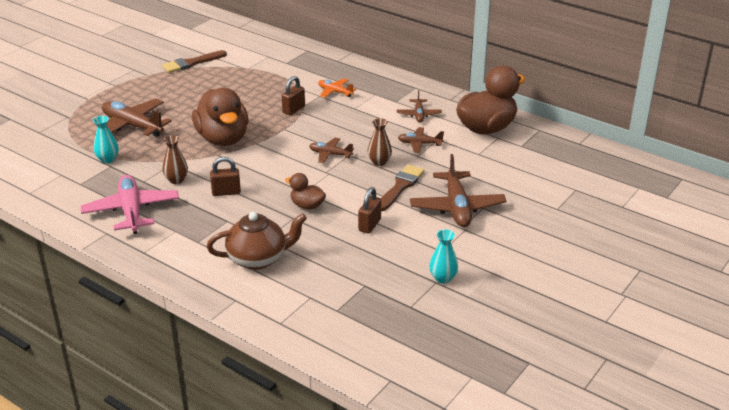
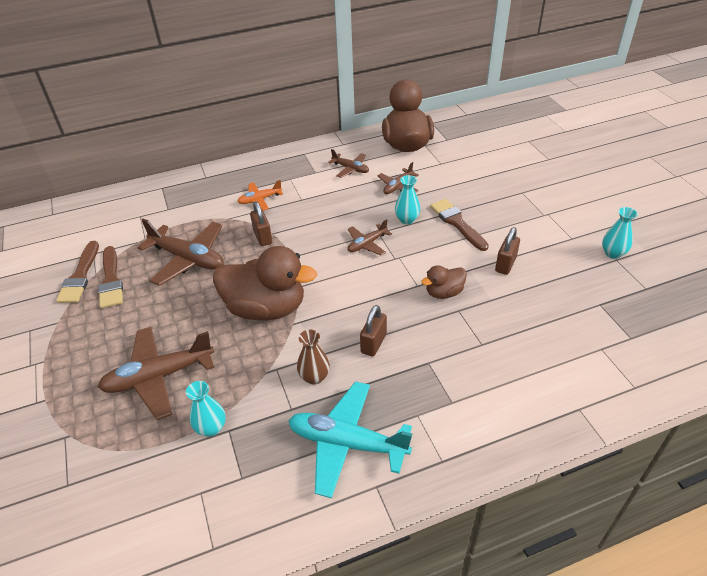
camera: 55 degrees left, 10 degrees up
(131, 211) = (347, 443): pink plane -> turquoise plane
(197, 75) = (111, 280): none -> brown brush
(258, 259) = (515, 363): brown teapot -> none
(369, 225) = (505, 264): brown padlock -> brown padlock turned 60 degrees clockwise
(379, 162) = (407, 220): brown vase -> turquoise vase
(457, 207) = (512, 205): brown plane -> brown plane (188, 259)

